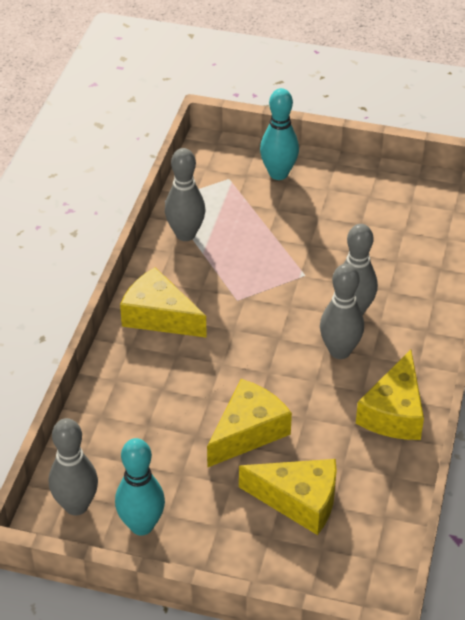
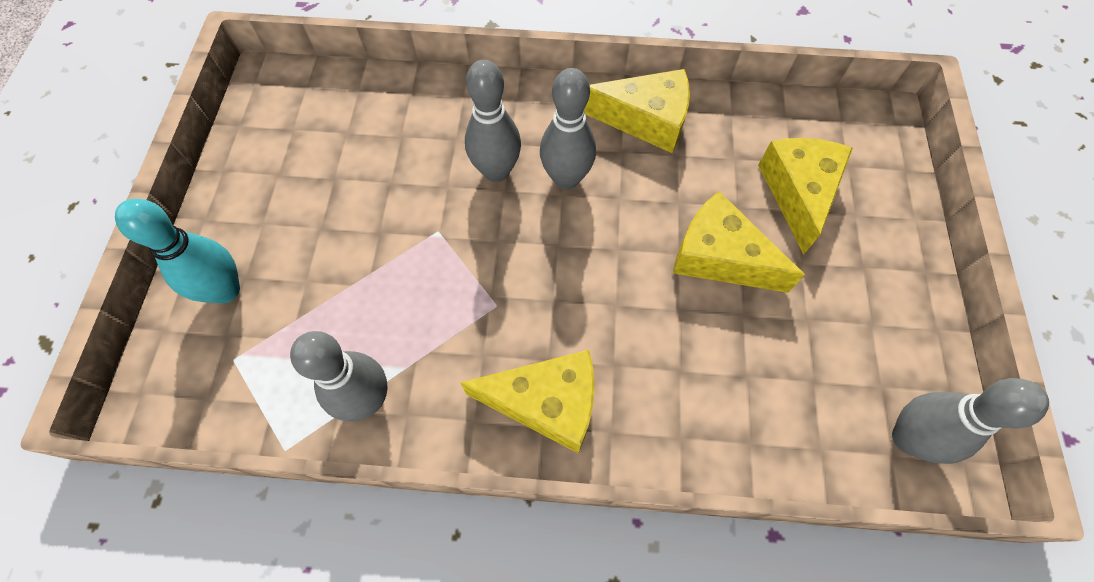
camera: 100 degrees left, 20 degrees up
(141, 525) = (901, 350): turquoise bowling pin -> none
(159, 316) = (546, 403): yellow cheese -> yellow cheese turned 105 degrees counterclockwise

